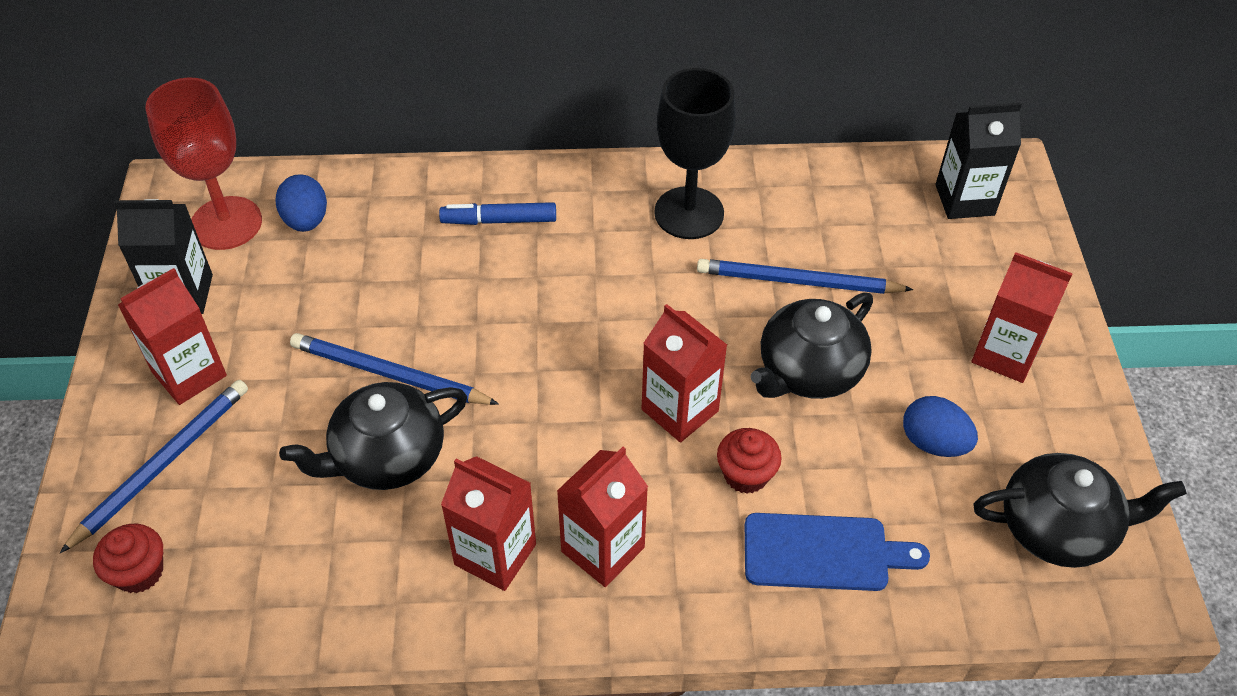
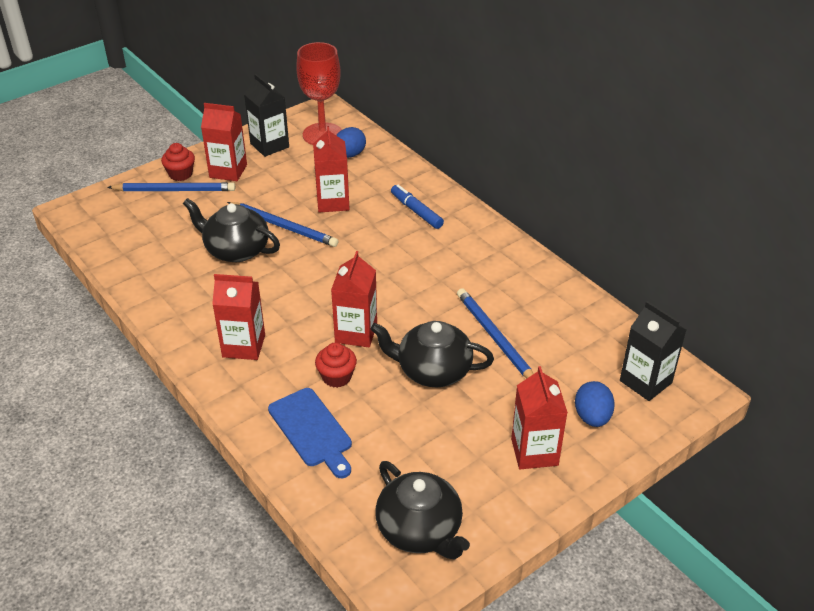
camera: 55 degrees right, 10 degrees down
(139, 572) = (116, 214): red cupcake -> red cupcake (180, 174)
(389, 374) = (283, 226): blue pencil -> blue pencil turned 135 degrees clockwise
(495, 554) = (210, 311): red carton -> red carton (333, 202)
(689, 213) = (498, 273): black goblet -> none
(933, 443) = (431, 446): blue egg -> blue egg (592, 417)

